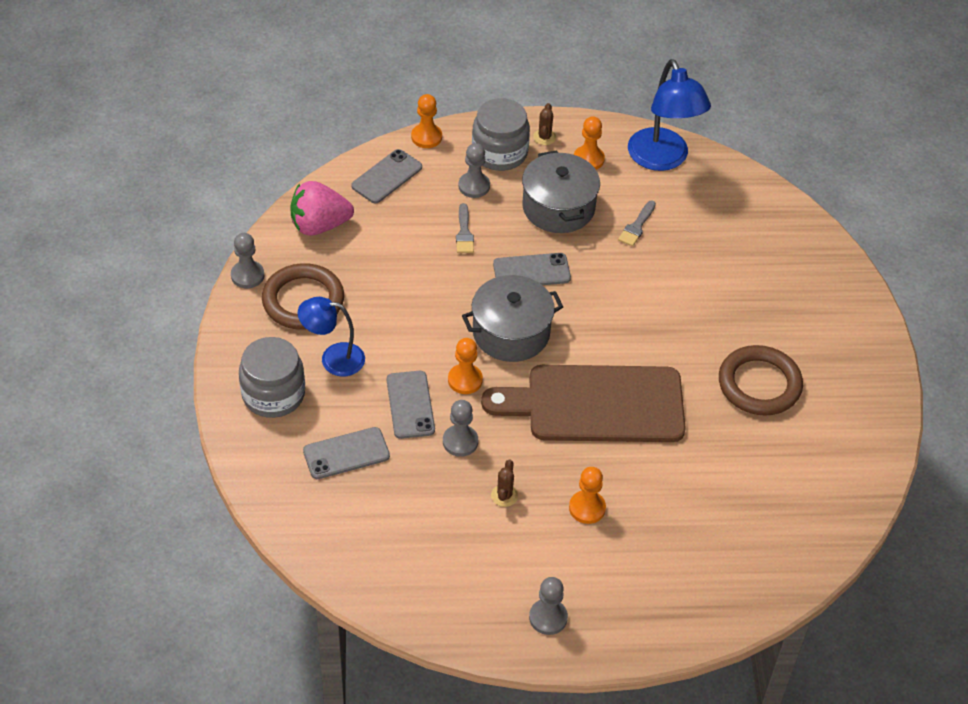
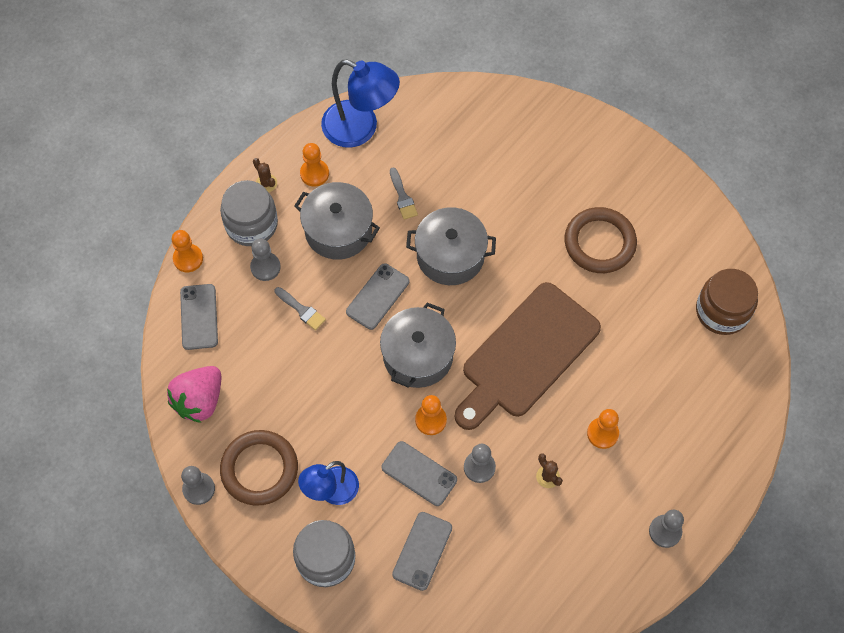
camera: 45 degrees left, 15 degrees up
(623, 292) = (450, 255): none -> grey pot
(804, 518) = (722, 311): none -> brown jar

